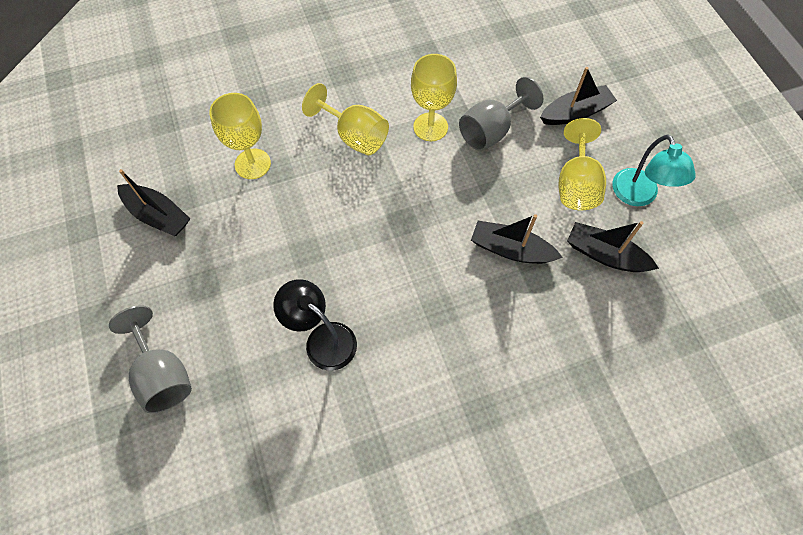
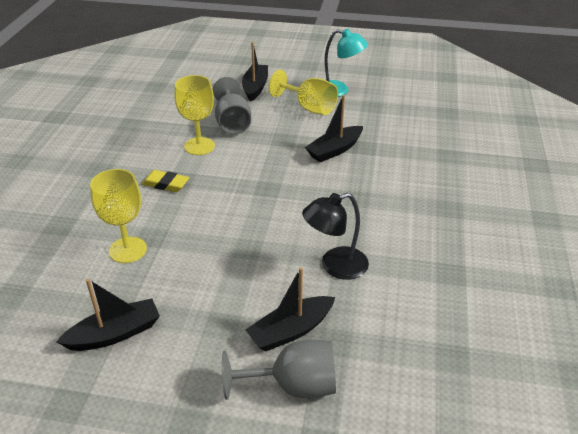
camera: 60 degrees left, 25 degrees down
(354, 136) = (165, 184): yellow goblet -> yellow eraser
(605, 255) = (370, 117): black boat -> black boat (291, 331)

